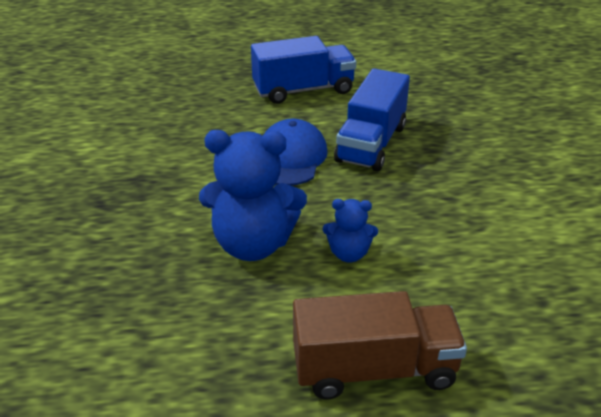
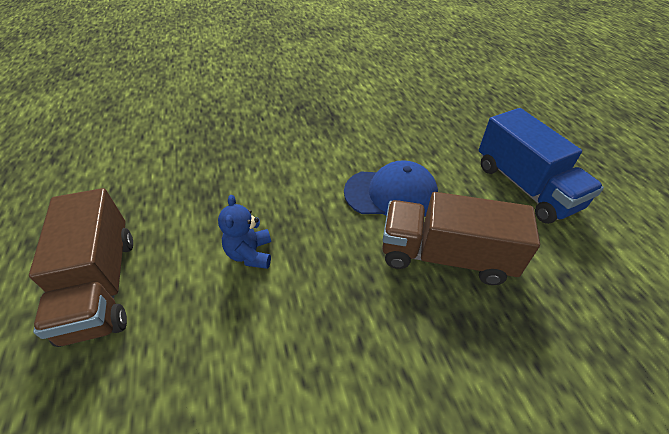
camera: 80 degrees right, 10 degrees up
(253, 244) = (259, 189): blue teddy bear -> none
(371, 144) = (445, 256): blue truck -> brown truck

